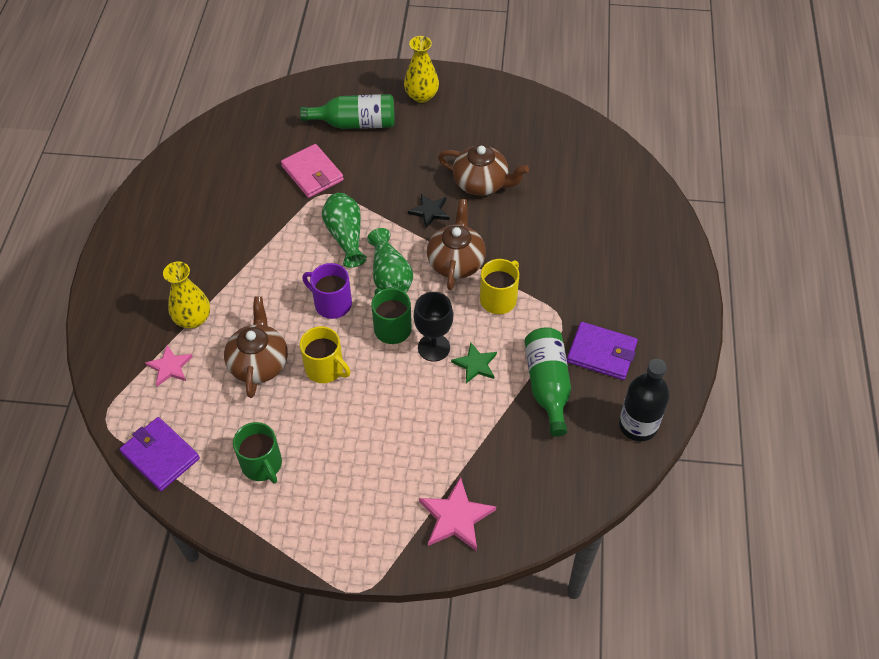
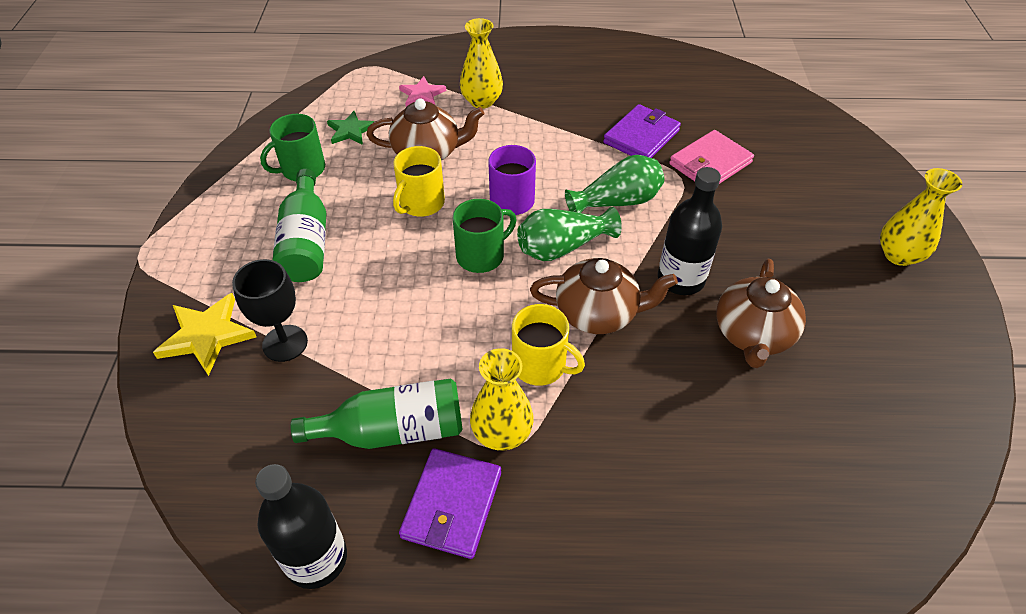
camera: 85 degrees right, 5 degrees down
(160, 455) = (321, 103): purple wallet -> purple wallet (641, 136)
(355, 123) = (811, 193): green bottle -> green bottle (306, 243)
(430, 211) = (681, 279): black star -> black bottle
(433, 347) = (454, 298): black goblet -> black goblet (285, 343)
(456, 517) = (207, 335): pink star -> yellow star
(475, 364) = (428, 343): green star -> green star (351, 130)
(551, 324) = (502, 433): none -> yellow vase

